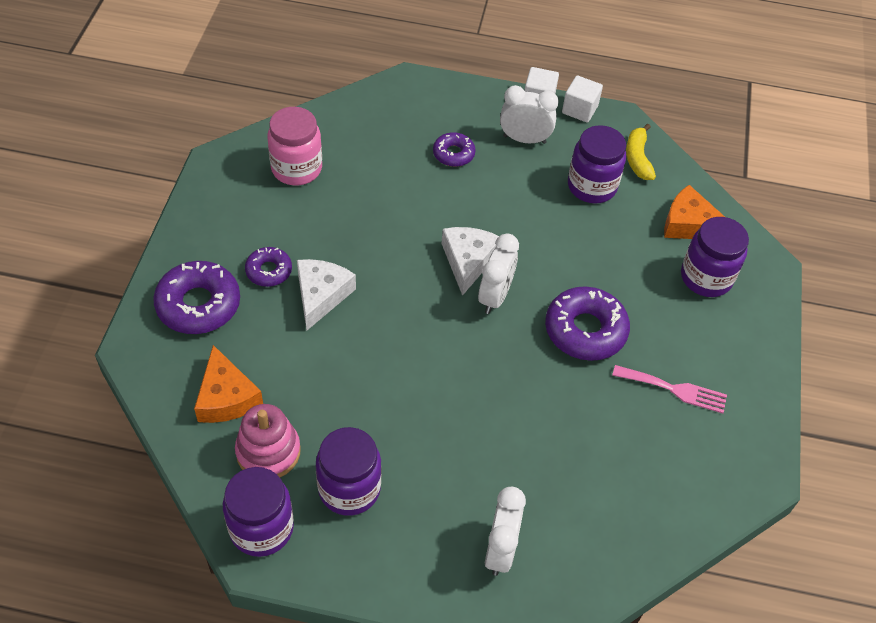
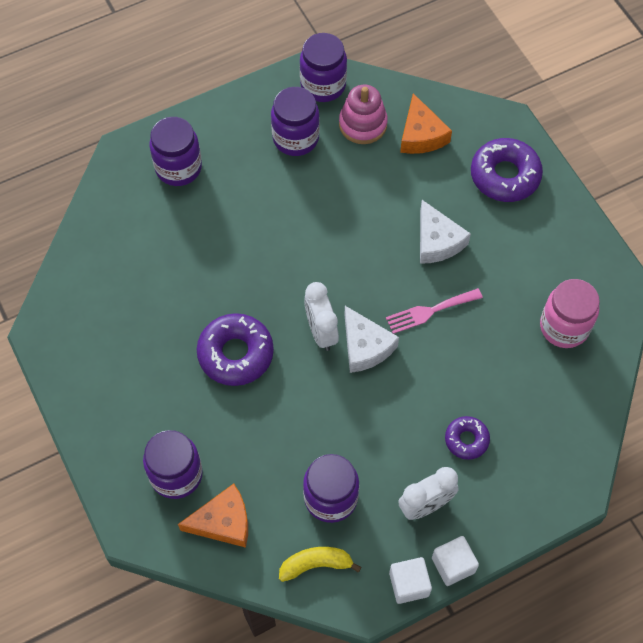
camera: 145 degrees right, 10 degrees up
(226, 397) = (421, 135): orange cheese -> orange cheese turned 135 degrees counterclockwise
(269, 271) = (489, 232): purple donut -> none
(500, 550) = (178, 168): white clock -> purple jar
(638, 158) = (315, 564): yellow banana -> yellow banana turned 60 degrees counterclockwise
(674, 389) = (140, 354): pink fork -> pink fork (429, 311)

